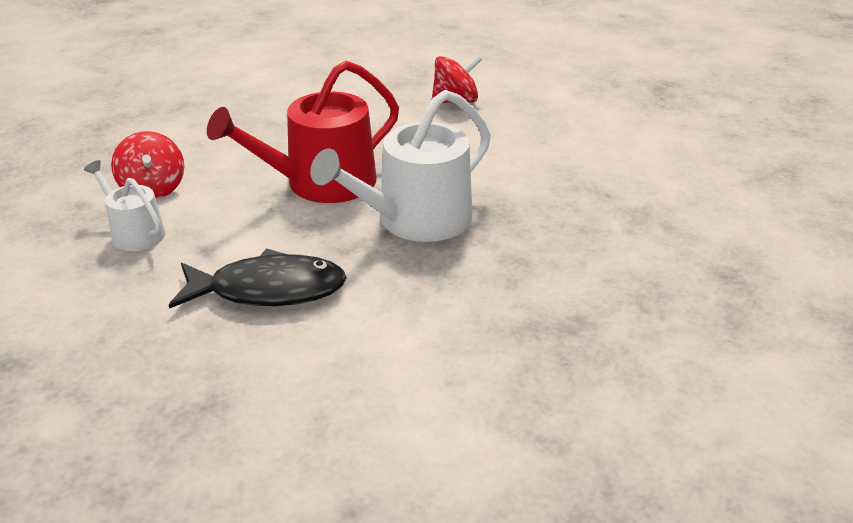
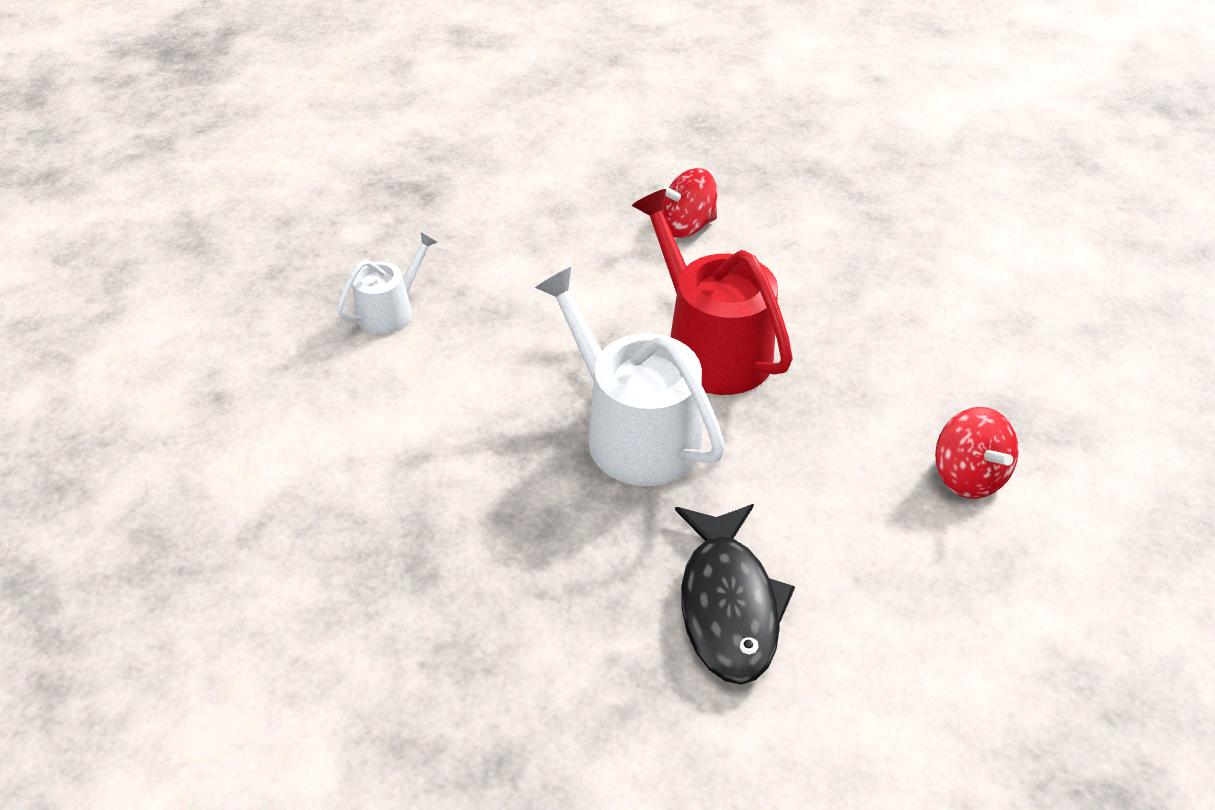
camera: 90 degrees right, 10 degrees up
(134, 232) = (607, 227): white watering can -> white watering can (391, 311)
(269, 290) = (507, 325): black fish -> black fish (728, 605)

